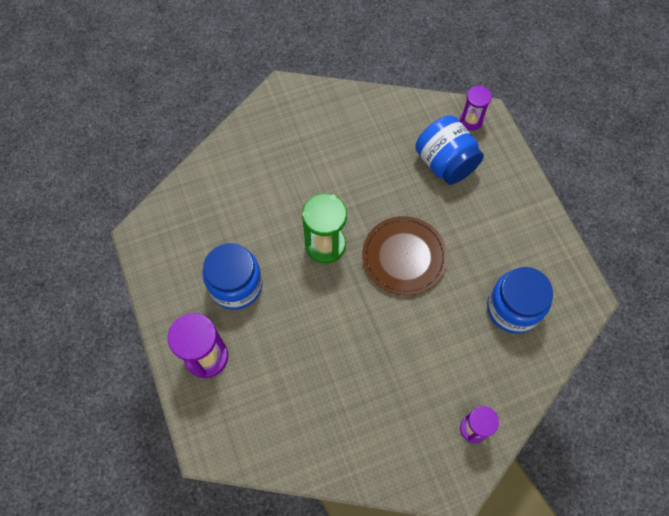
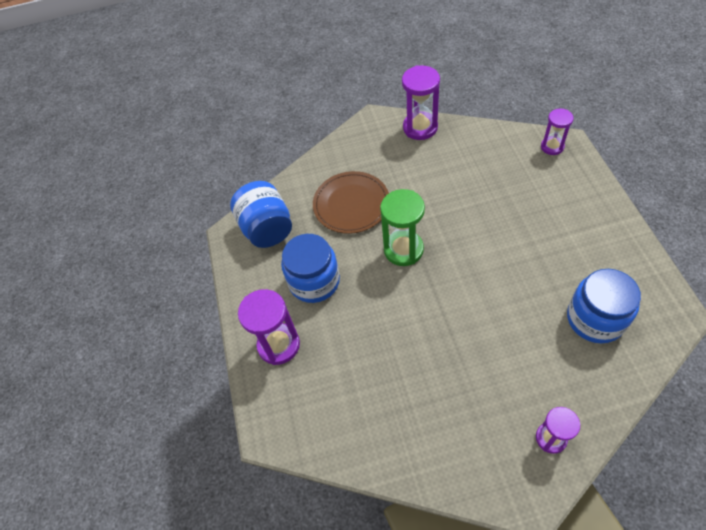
camera: 15 degrees right, 10 degrees down
(333, 100) = (420, 127): none -> purple hourglass
(404, 257) = (481, 264): brown plate -> brown plate (351, 204)
(445, 163) = (525, 182): blue jar -> blue jar (267, 229)

